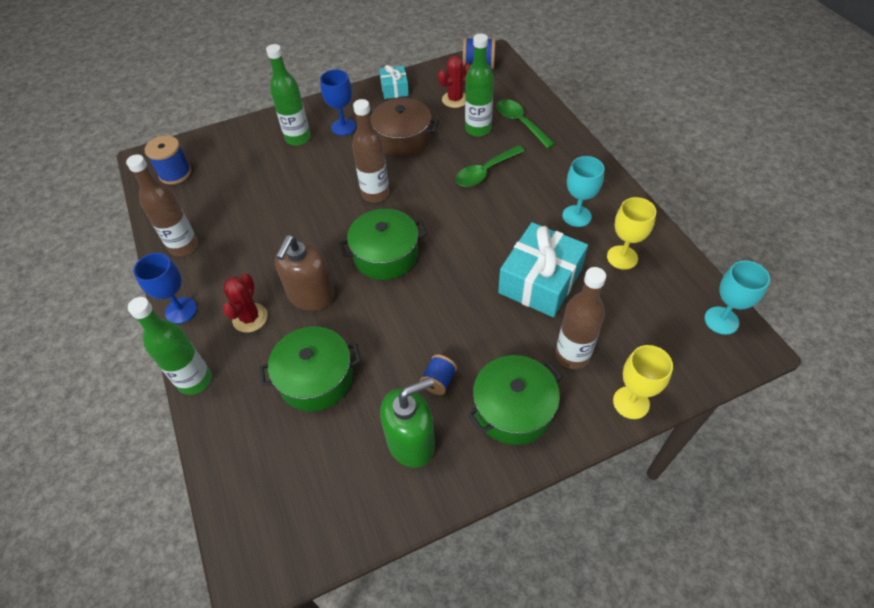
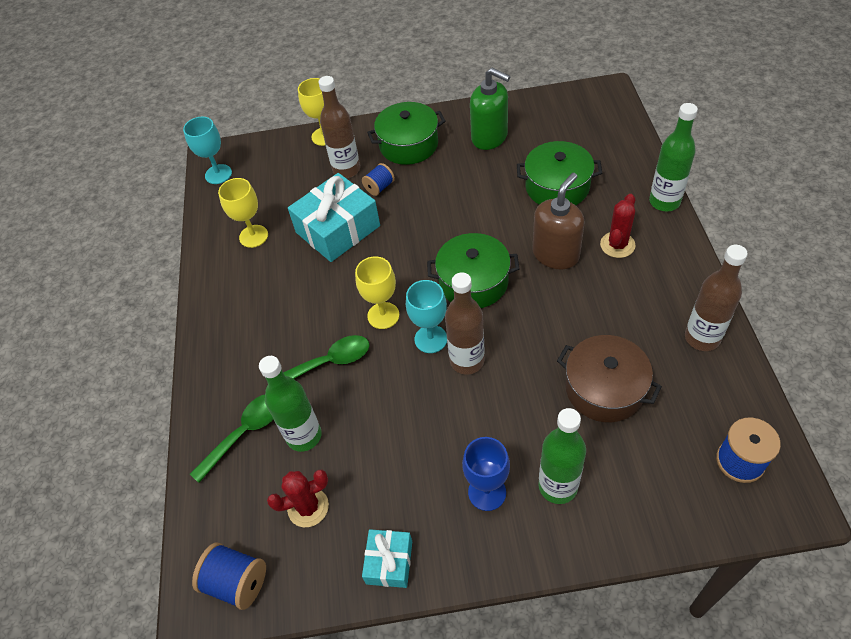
camera: 160 degrees left, 0 degrees up
(181, 310) = (690, 264): blue goblet -> none
(402, 139) = (408, 445): brown pot -> brown pot (604, 389)
(411, 442) = (489, 137): green soap dispenser -> green soap dispenser turned 135 degrees counterclockwise
(438, 381) = (457, 170): blue spool -> blue spool (379, 187)
(456, 212) = (383, 315): none -> yellow goblet
(520, 123) = (245, 433): green spoon -> green spoon turned 120 degrees counterclockwise
(576, 216) = (265, 285): turquoise goblet -> turquoise goblet (431, 339)

